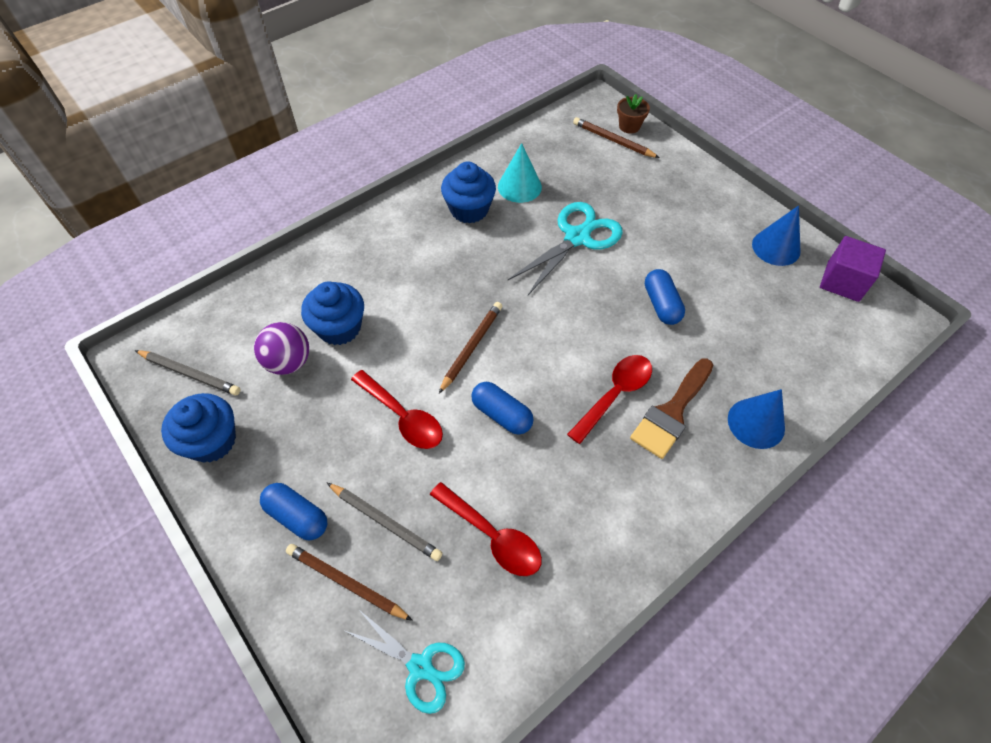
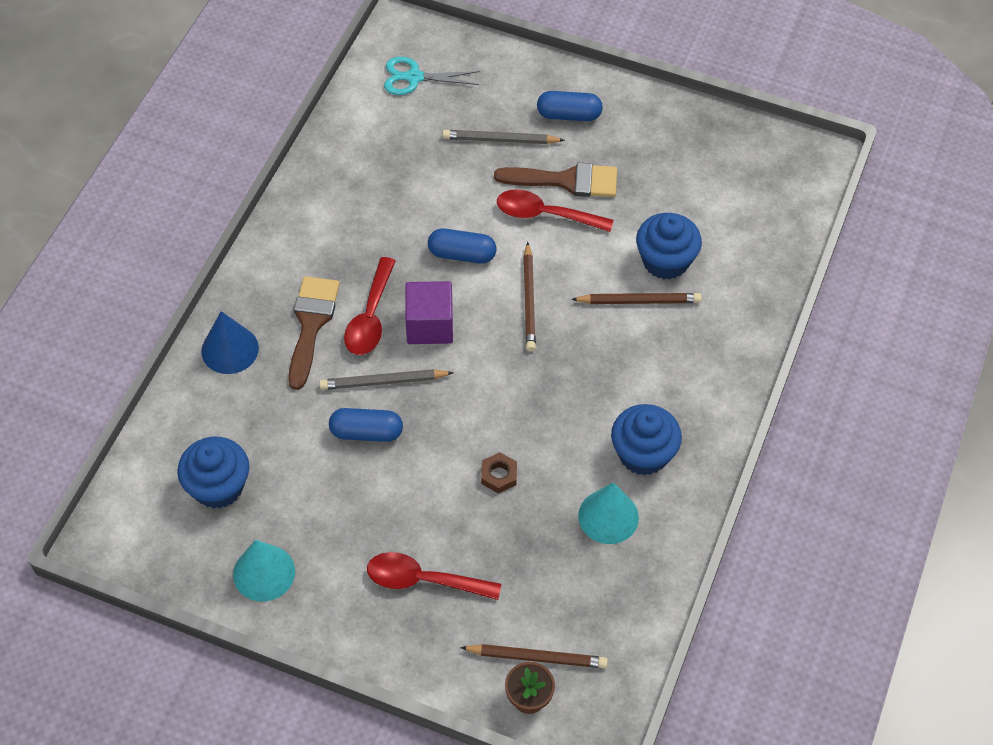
camera: 150 degrees right, 0 degrees up
(190, 374) = (754, 165): grey pencil -> grey pencil (383, 381)
(212, 441) = (683, 130): blue cupcake -> blue cupcake (218, 486)
(289, 362) = (681, 212): purple ball -> none
(346, 582) = (499, 96): brown pencil -> brown pencil (639, 301)
(358, 442) = (566, 181): none -> brown brush
(492, 536) = (413, 167): red spoon -> red spoon (424, 580)
(577, 237) = (499, 475): turquoise scissors -> brown nut
(661, 304) = (366, 432): blue capsule -> blue capsule turned 45 degrees counterclockwise
(776, 247) = (264, 572): blue cone -> turquoise cone
(842, 282) = (175, 558): purple cube -> purple cube (429, 325)

